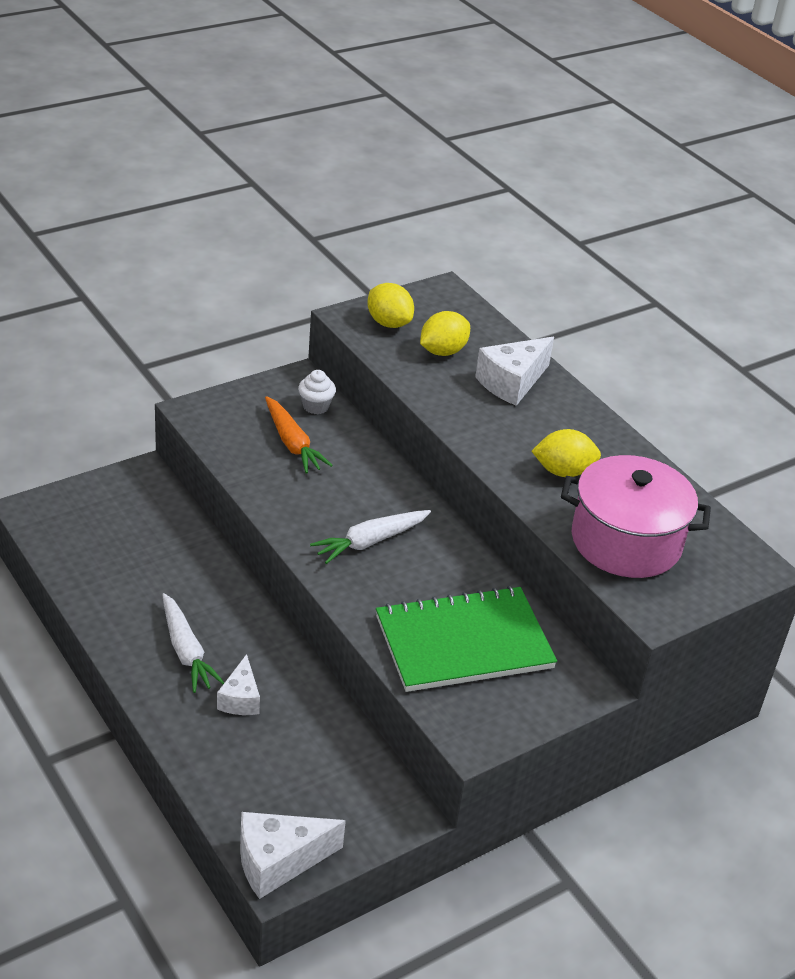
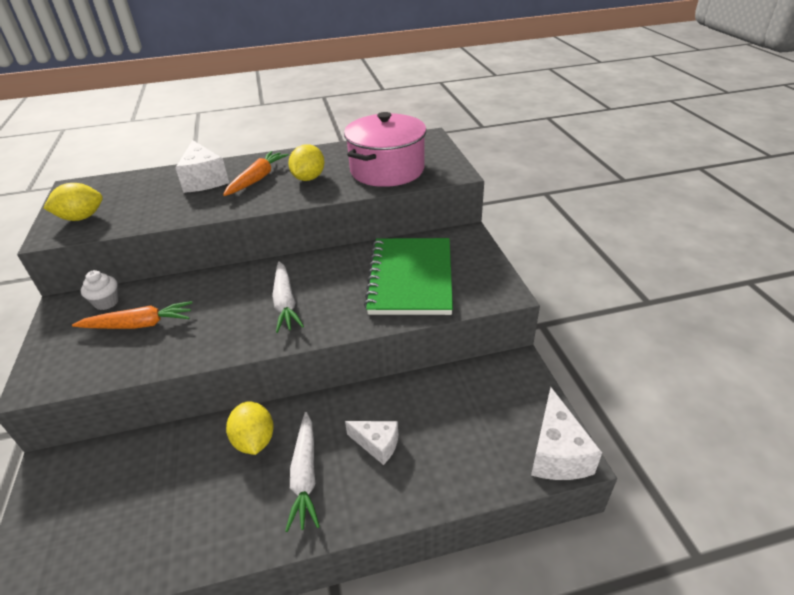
camera: 65 degrees left, 0 degrees up
(186, 651) = (305, 475): white carrot -> white carrot turned 90 degrees clockwise
(443, 351) = (142, 200): yellow lemon -> yellow lemon (254, 440)
(537, 426) = (257, 179): none -> orange carrot

